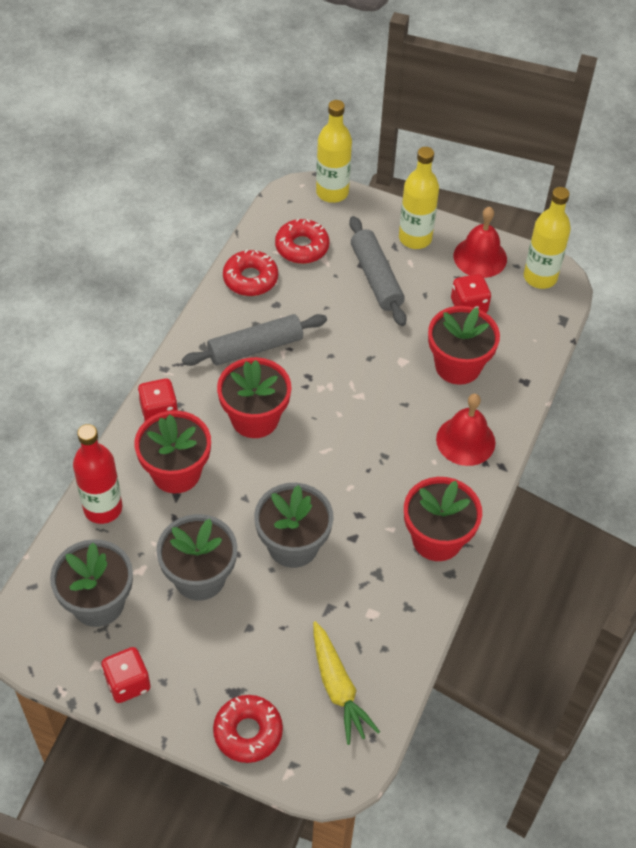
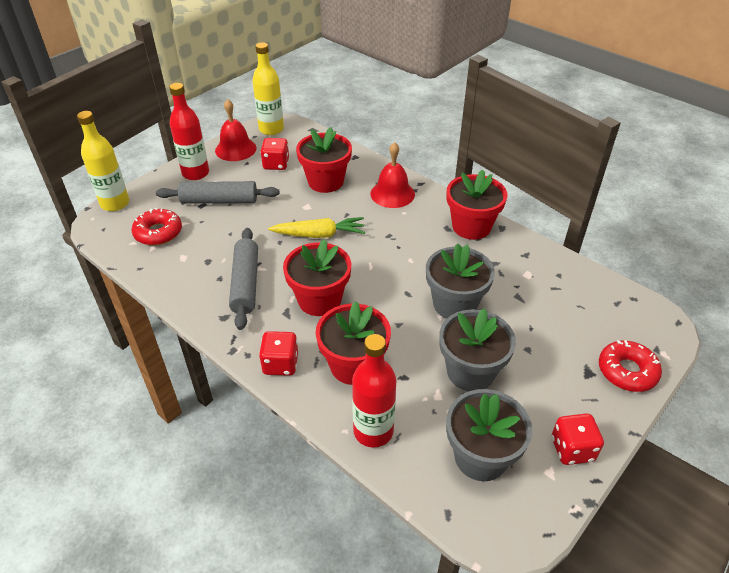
camera: 70 degrees left, 10 degrees down
(250, 279) = (169, 270): red donut -> none
(338, 687) = (590, 307): yellow carrot -> yellow carrot (319, 235)
(415, 238) = (195, 173): yellow bottle -> red bottle

